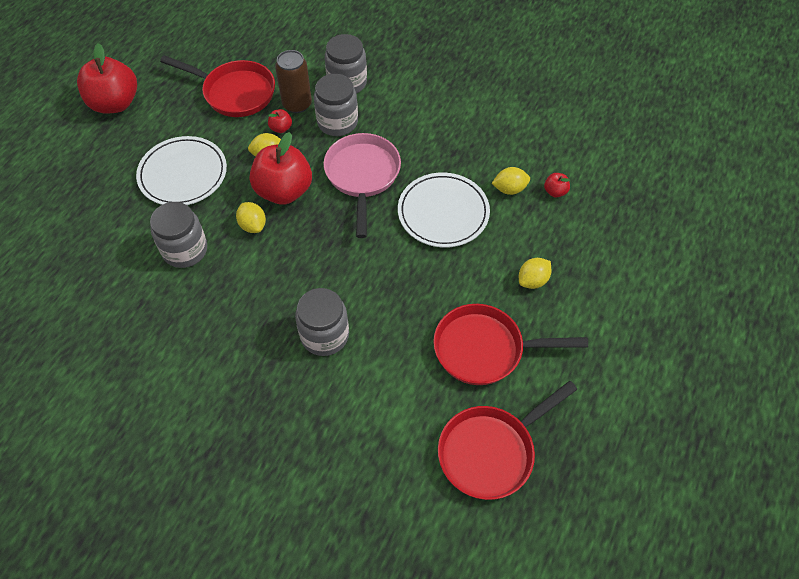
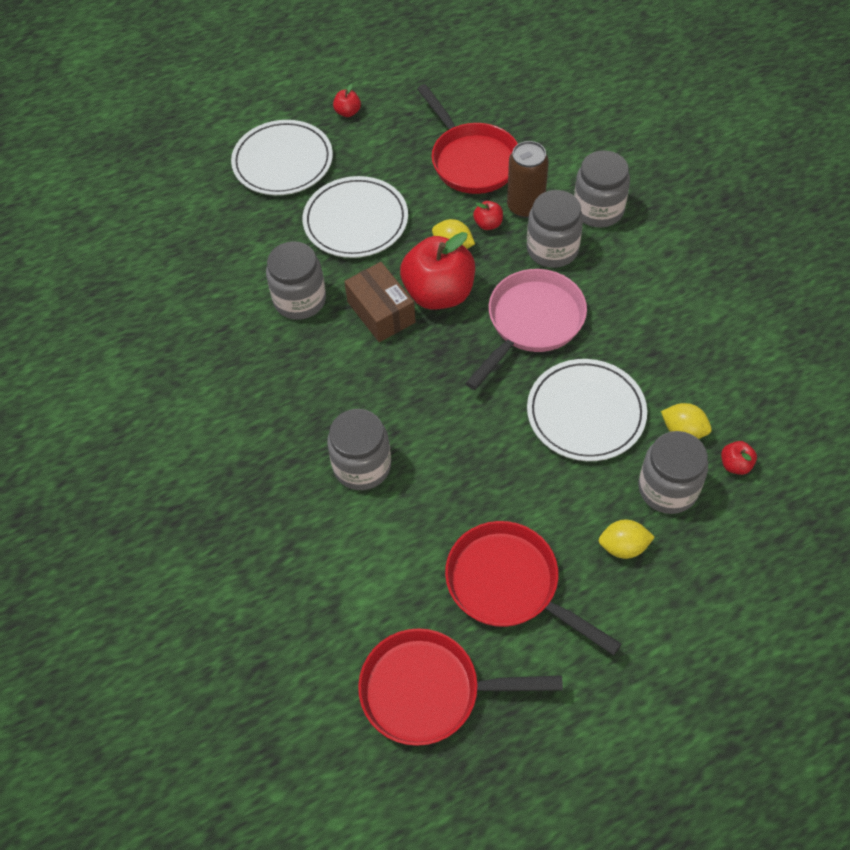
camera: 40 degrees right, 0 degrees up
(91, 162) = (283, 162): none -> white plate
(115, 103) = (348, 112): red apple -> red apple, size x0.42
(253, 225) = (381, 312): yellow lemon -> brown box
(529, 229) = (667, 488): none -> grey jar

